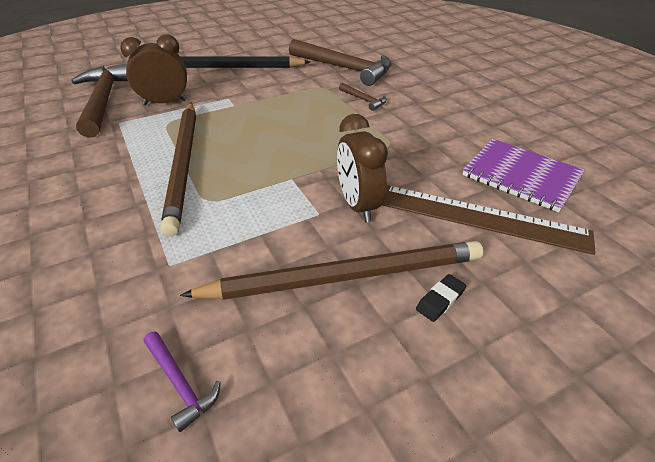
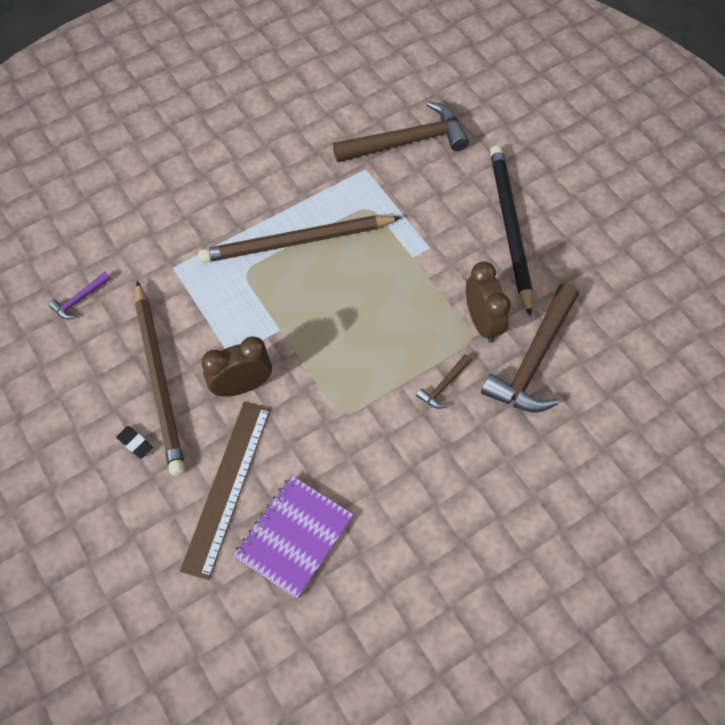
camera: 85 degrees right, 20 degrees up
(165, 102) = (410, 194): brown clock -> brown clock (482, 322)

